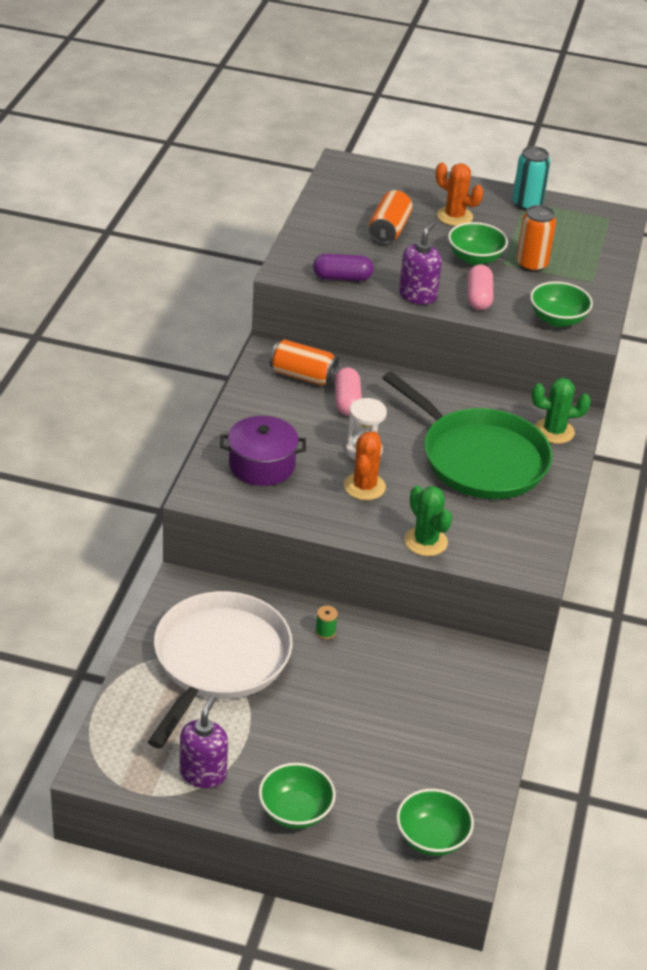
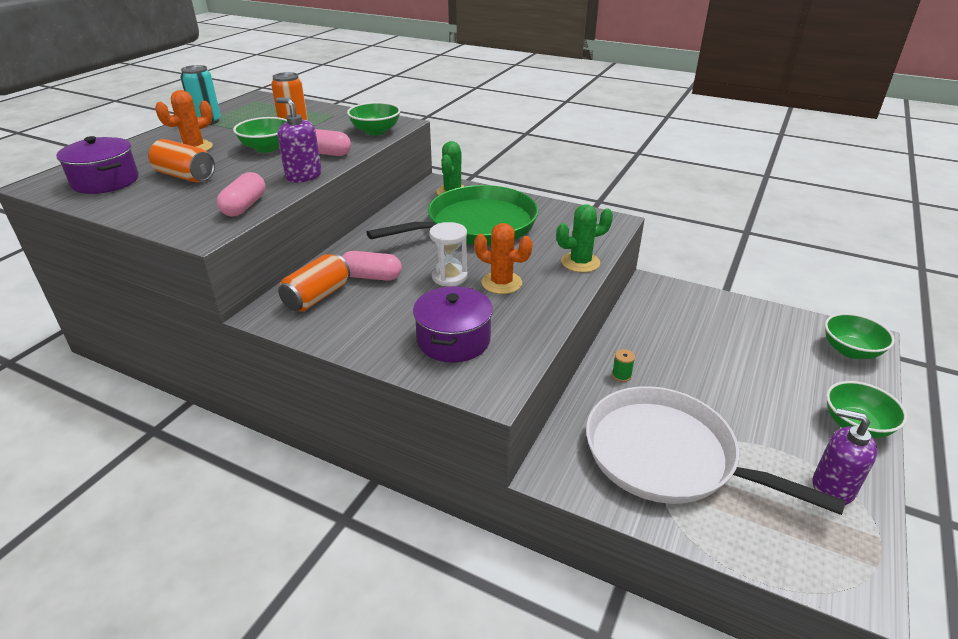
camera: 75 degrees left, 5 degrees down
(342, 277) = (244, 206): purple capsule -> pink capsule
(361, 193) = (105, 181): none -> purple pot

